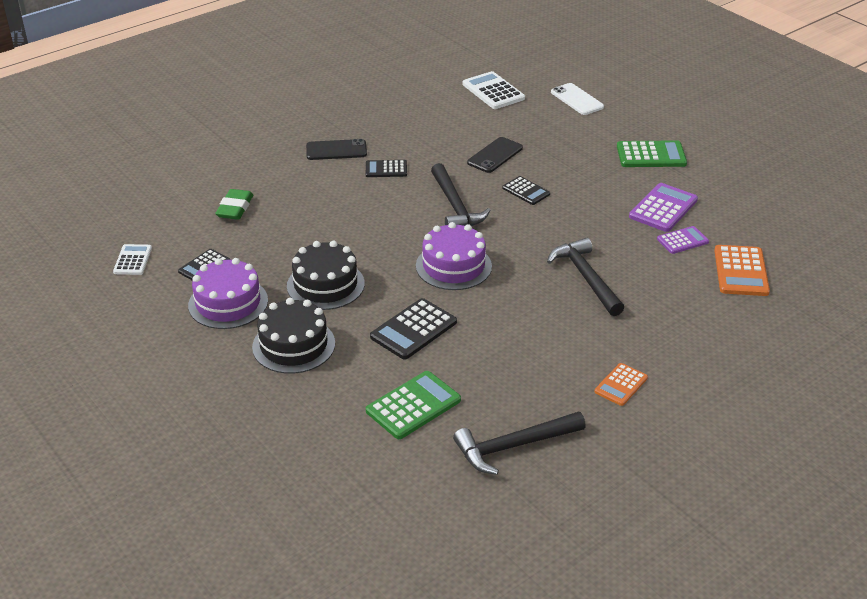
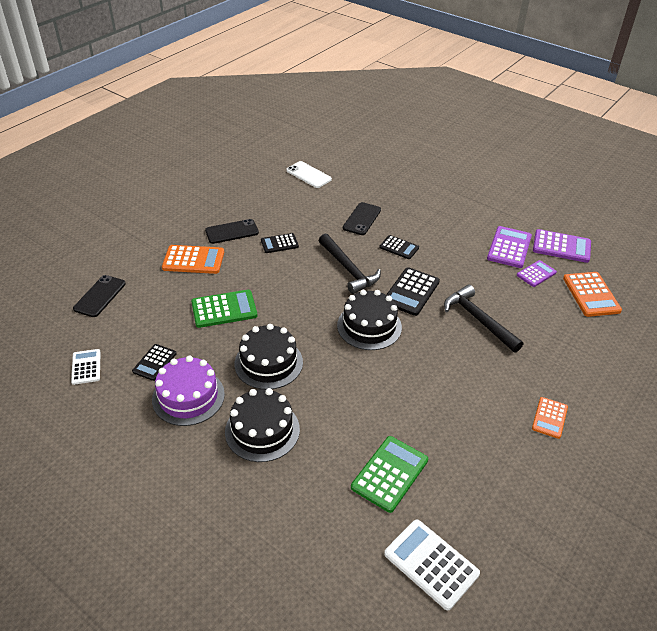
camera: 15 degrees left, 5 degrees up
(168, 196) = (100, 296): none -> black phone
(235, 208) = (163, 299): green eraser -> none
(282, 174) = (193, 260): none -> orange calculator
(413, 329) = (360, 395): black calculator -> black calculator (411, 292)
(453, 266) = (369, 326): purple cake -> black cake
(493, 91) = (338, 163): white calculator -> white calculator (431, 564)
(513, 446) = (490, 499): black hammer -> none
(577, 99) = (404, 162): white phone -> white phone (308, 175)
(651, 155) = (480, 203): green calculator -> green calculator (224, 309)
(731, 216) = (561, 246): none -> purple calculator

